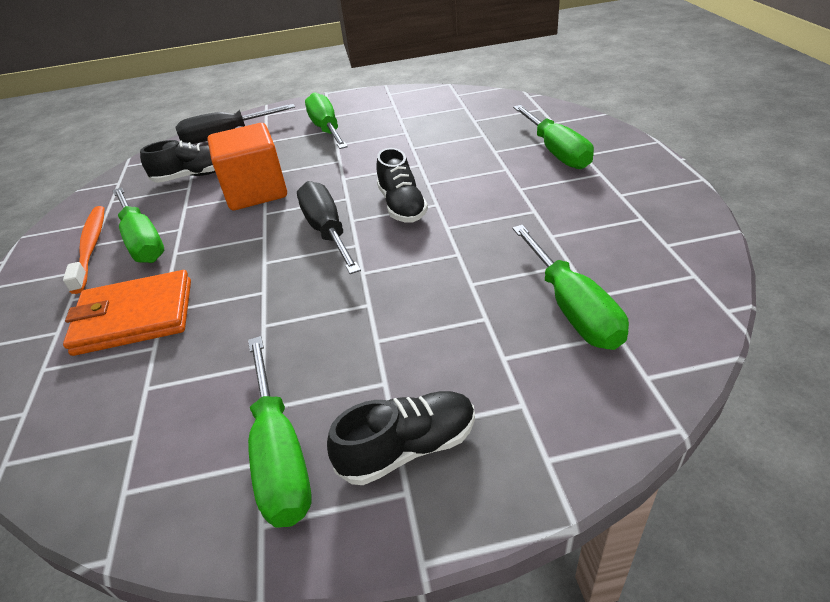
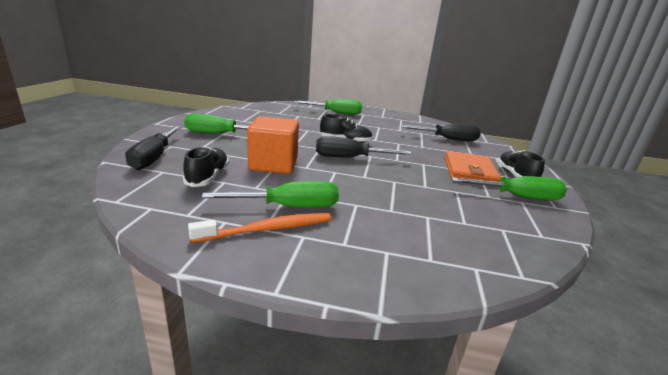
camera: 75 degrees left, 15 degrees down
(91, 247) = (268, 229): orange toothbrush -> orange toothbrush turned 150 degrees clockwise
(134, 317) = (391, 219): orange wallet -> orange wallet (469, 171)
(571, 307) = (447, 139): green screwdriver -> black screwdriver

